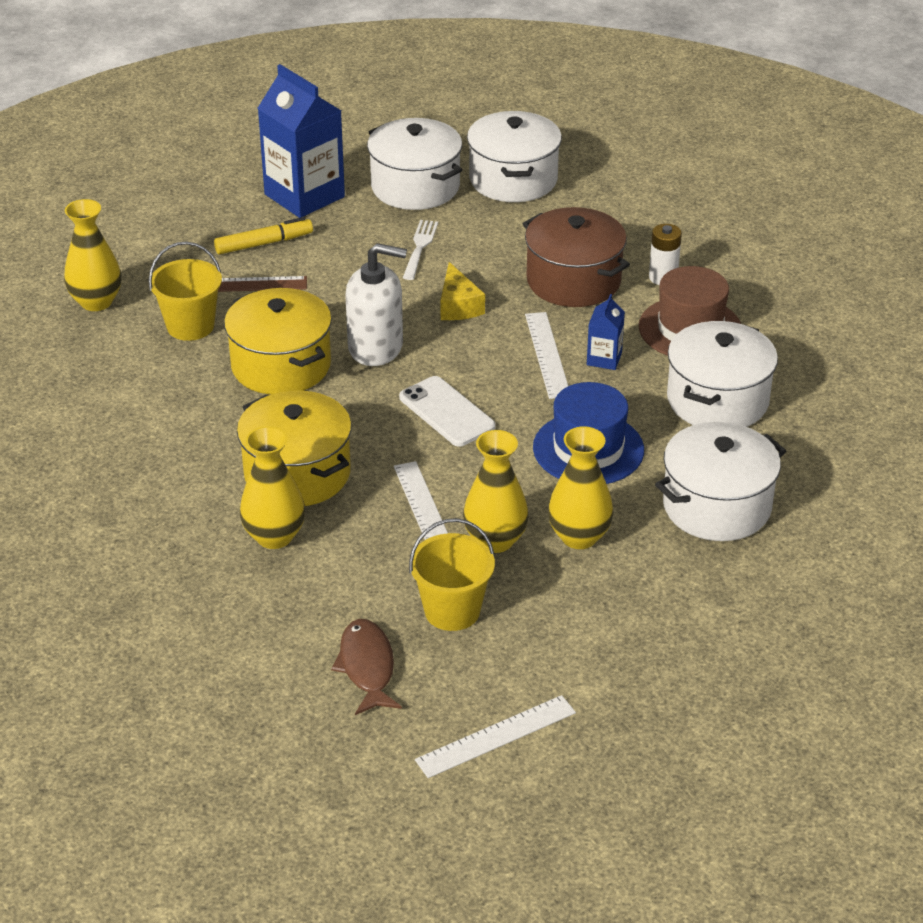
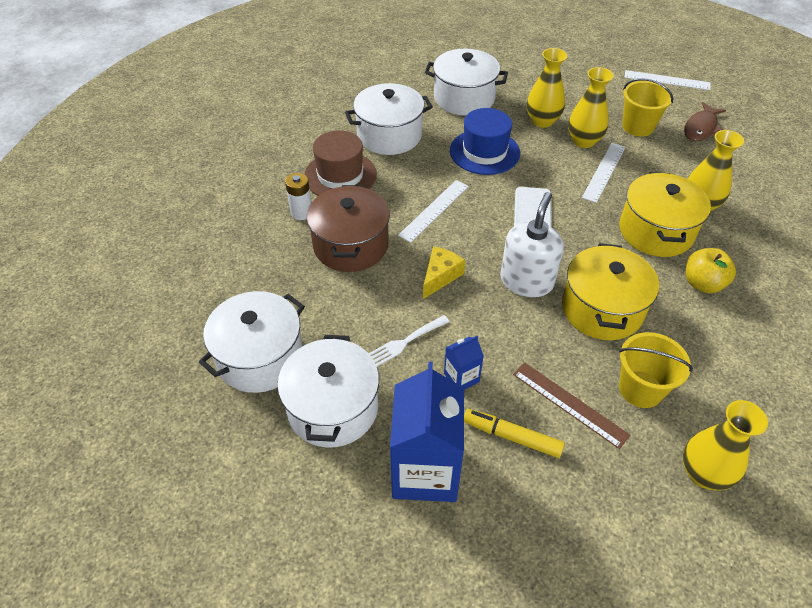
camera: 135 degrees left, 10 degrees up
(202, 446) = (702, 284): none -> yellow apple
(376, 347) = (526, 281): white soap dispenser -> white soap dispenser turned 60 degrees clockwise
(604, 359) = (408, 188): blue carton -> blue carton (461, 377)

